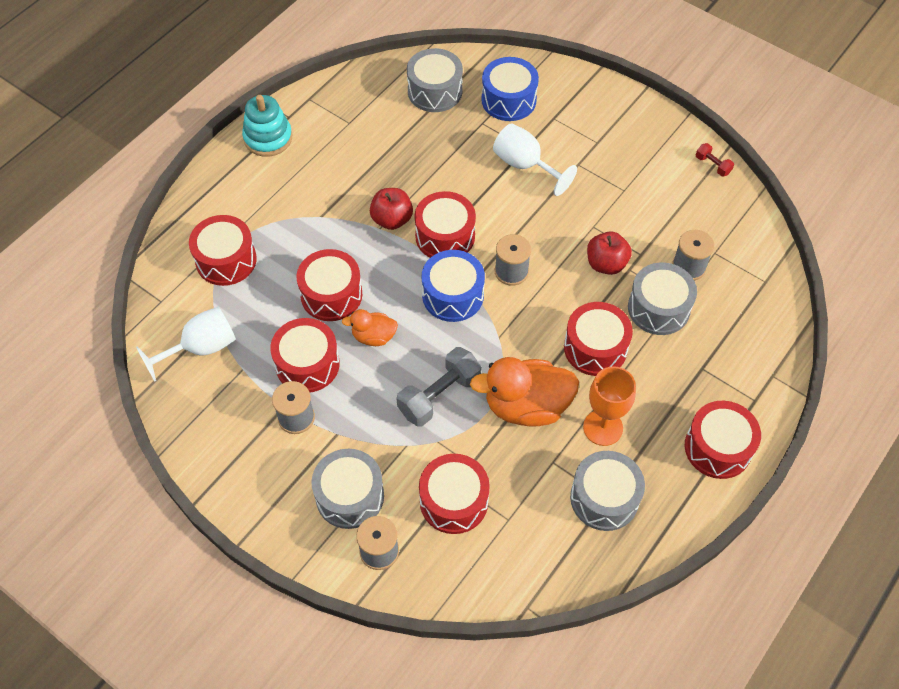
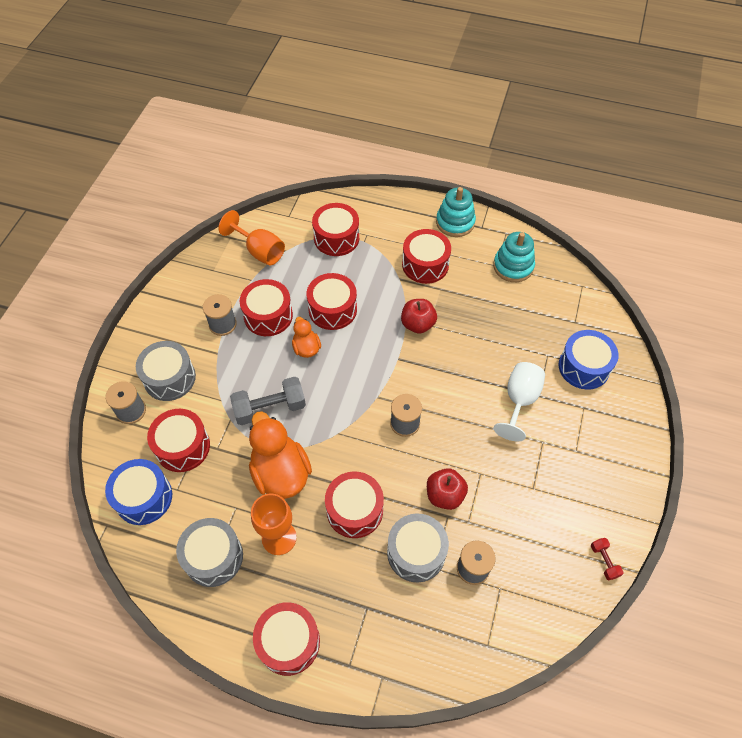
camera: 70 degrees right, 0 degrees up
(201, 348) = (259, 251): white goblet -> orange goblet
(357, 109) = (513, 266): none -> turquoise stacking toy
(435, 91) = (561, 311): grey drum -> none
(439, 395) = (270, 408): grey dumbbell -> grey dumbbell turned 45 degrees counterclockwise
(445, 236) = (418, 365): red drum -> red drum (425, 264)
(453, 295) = (364, 388): blue drum -> blue drum (144, 497)
(712, 165) = (604, 561): red dumbbell -> red dumbbell turned 45 degrees counterclockwise

